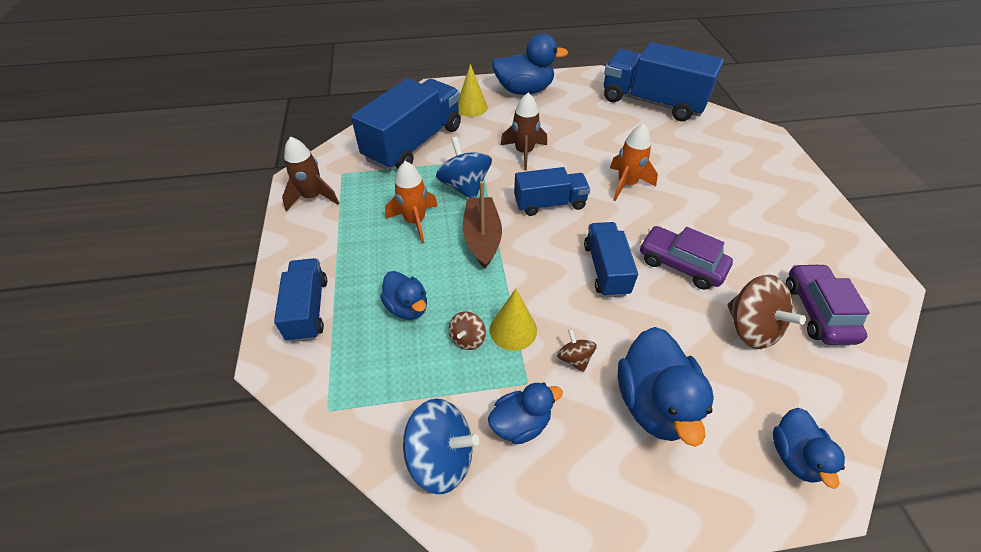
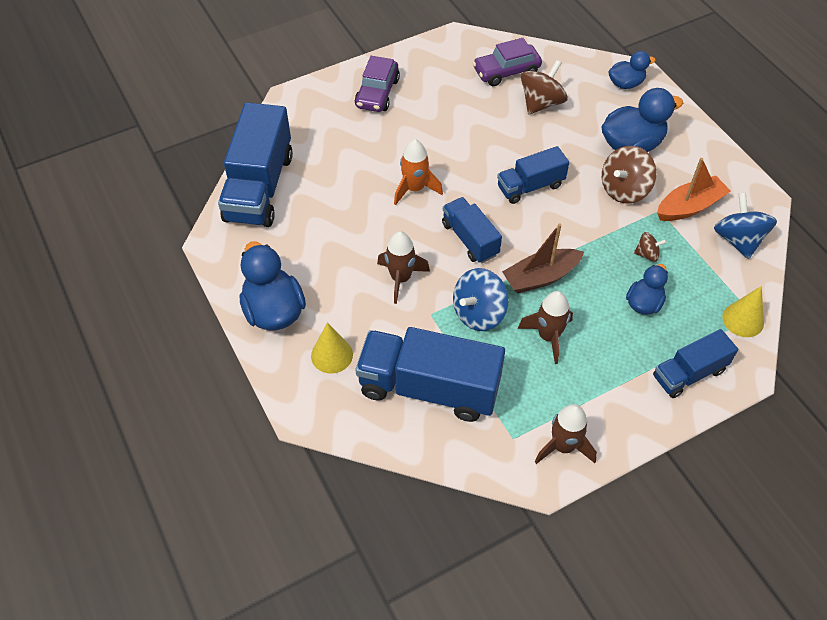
camera: 110 degrees left, 5 degrees up
(415, 221) = (548, 337): orange rocket -> brown rocket
(513, 330) = (622, 229): yellow cone -> yellow cone (743, 320)
(520, 423) = (689, 207): blue duck -> orange boat
(574, 358) = (624, 189): brown spinning top -> brown spinning top, size x1.89
(680, 264) = (500, 143): purple car -> purple car (377, 93)

